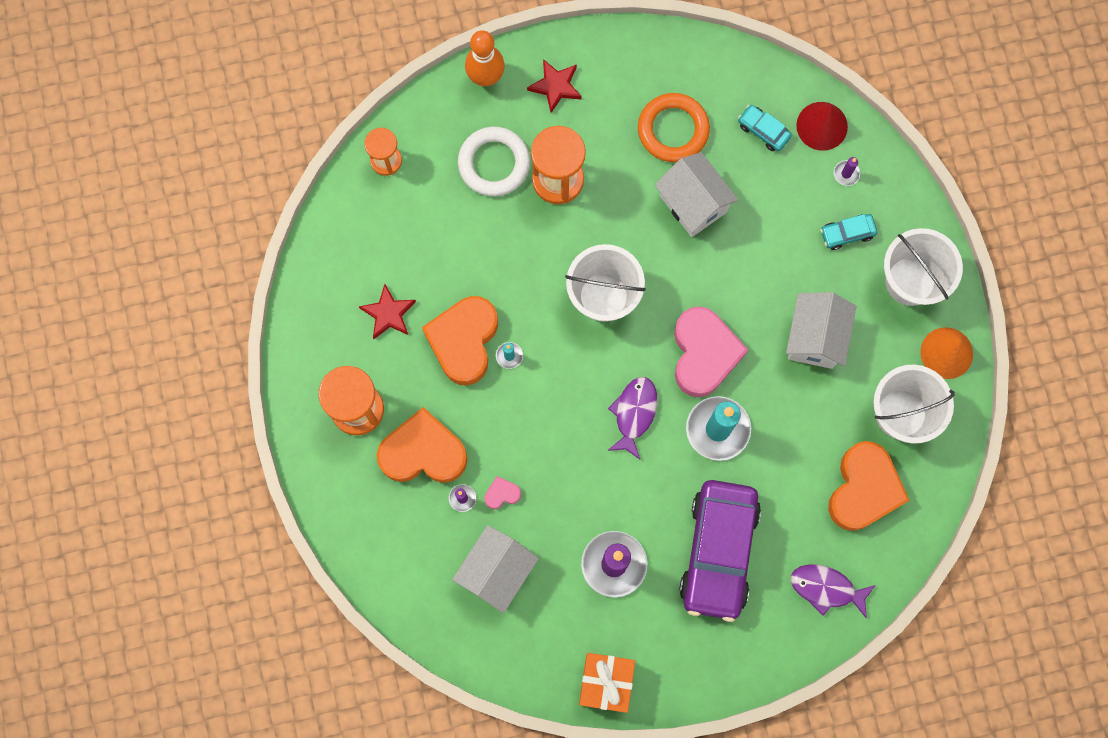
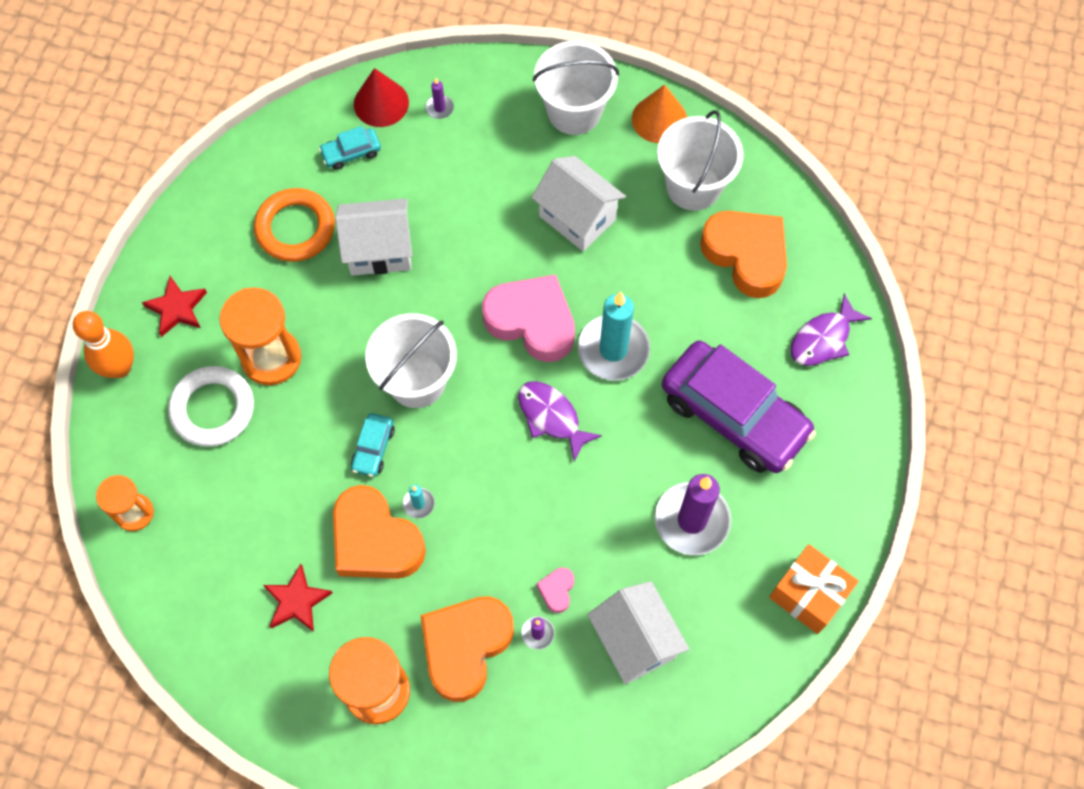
camera: 60 degrees left, 10 degrees down
(847, 233) = (496, 138): turquoise car -> turquoise car (373, 448)

